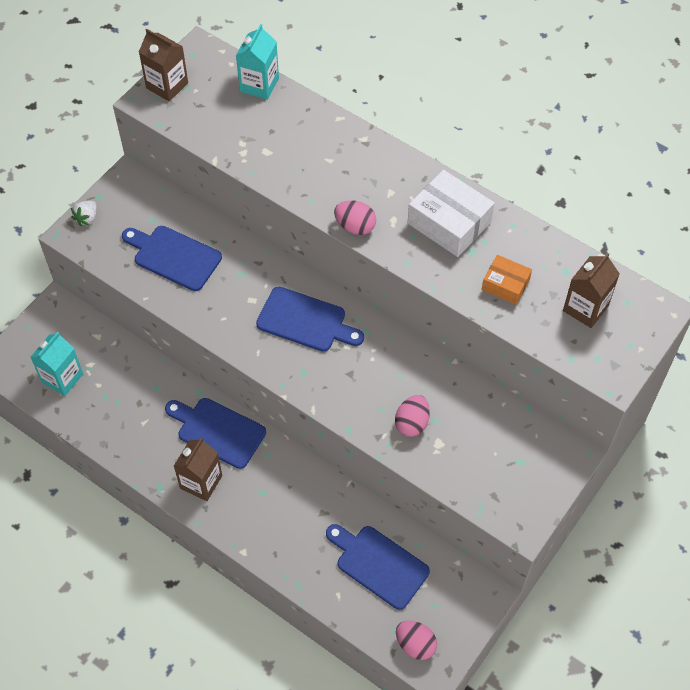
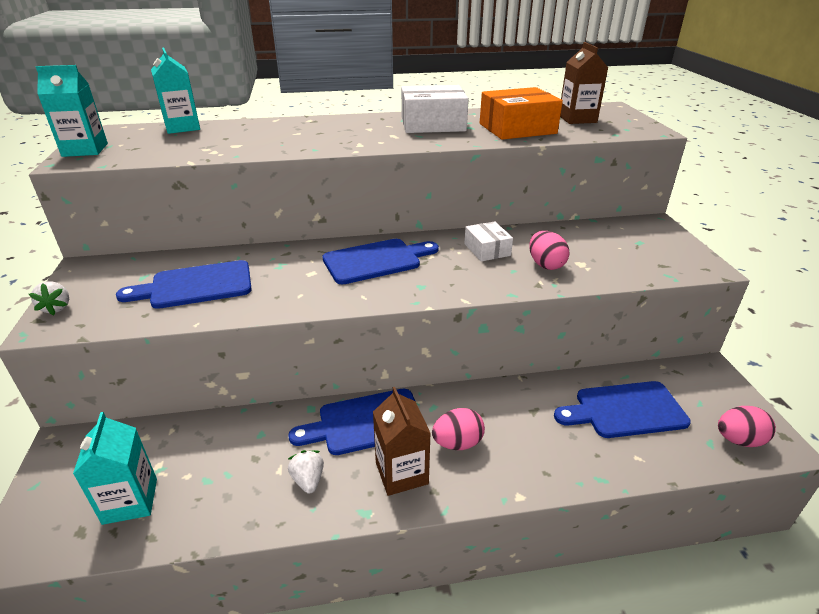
camera: 45 degrees left, 25 degrees down
(152, 442) = (308, 480): none -> white strawberry
(167, 85) = (85, 150): brown carton -> turquoise carton
(355, 226) = (370, 146): pink egg -> pink egg (457, 443)
(395, 373) = (487, 249): none -> white box
(505, 285) = (517, 128): orange box -> orange box, size x1.72

